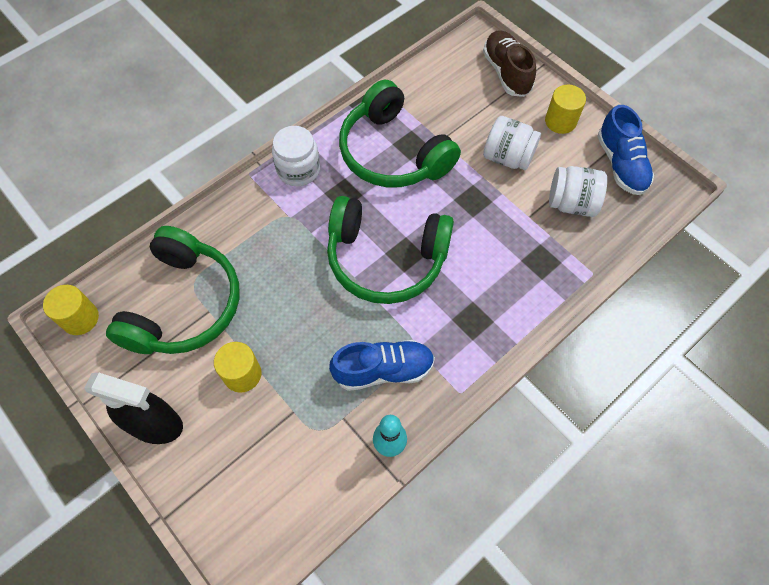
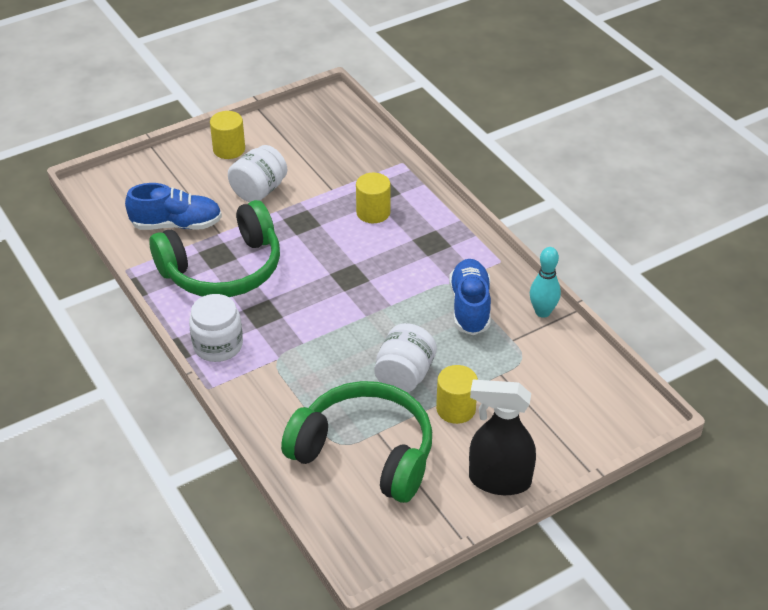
camera: 80 degrees left, 20 degrees down
(80, 318) = (360, 548): yellow cylinder -> yellow cylinder (373, 212)
(156, 424) = (499, 480): black spray bottle -> black spray bottle turned 105 degrees counterclockwise
(386, 259) = (351, 290): green headphones -> none
(506, 72) = (151, 173): brown shoe -> none
(571, 203) = (326, 160): white jar -> white jar (404, 375)
(620, 164) = (293, 123): blue shoe -> blue shoe (176, 225)

